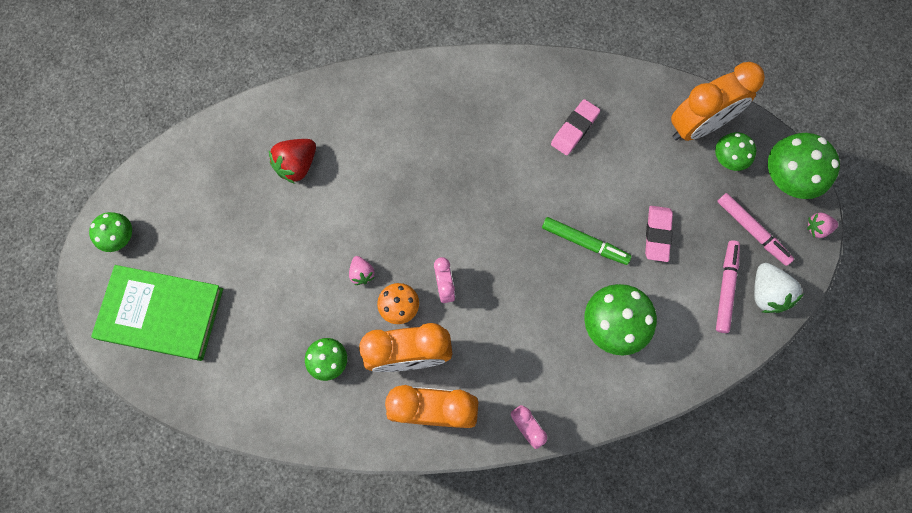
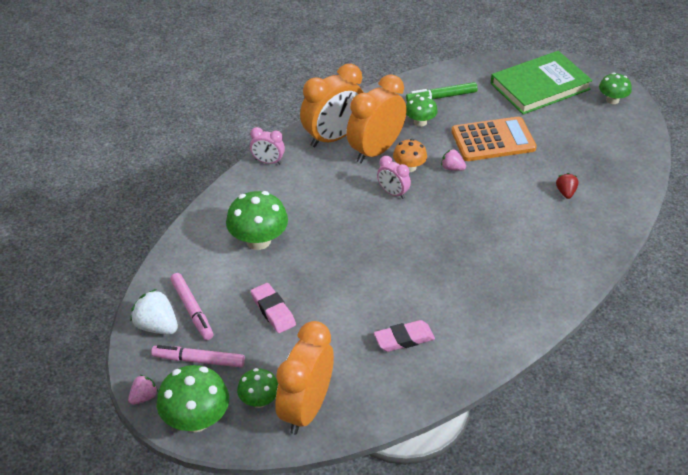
camera: 140 degrees right, 30 degrees down
(288, 278) = (493, 140): none -> orange calculator
(297, 165) = (566, 192): red strawberry -> red strawberry, size x0.59
(574, 129) = (404, 339): pink eraser -> pink eraser turned 75 degrees clockwise
(584, 243) = (323, 272): green marker -> green marker (441, 97)

